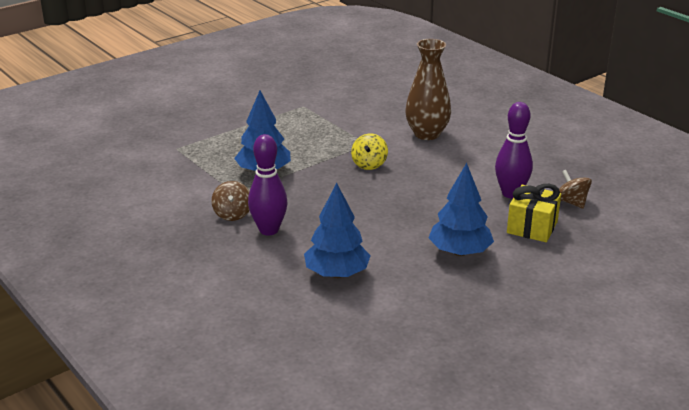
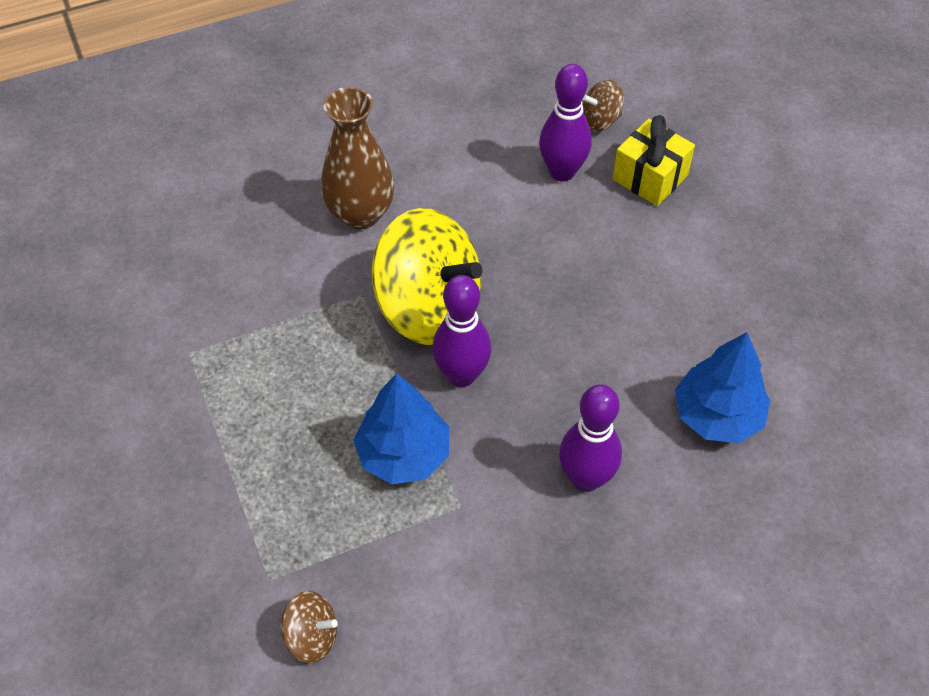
camera: 75 degrees left, 25 degrees up
(232, 214) = (526, 521): brown spinning top -> brown spinning top (312, 636)
(325, 181) = (461, 375): none -> purple bowling pin
(369, 164) = (429, 308): yellow spinning top -> yellow spinning top, size x2.27
(459, 252) = (691, 267): blue tree -> none

